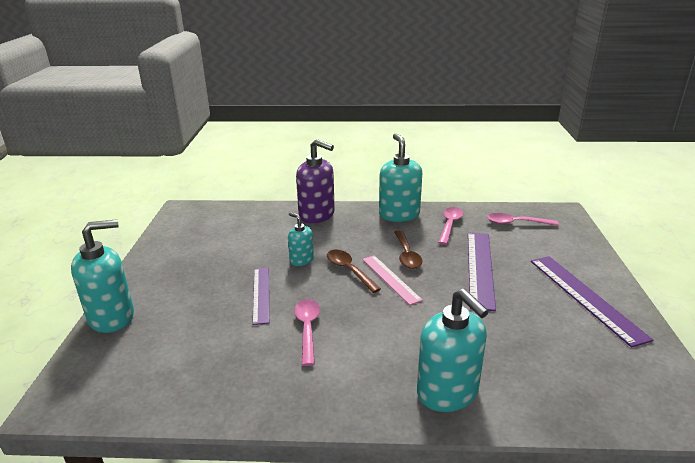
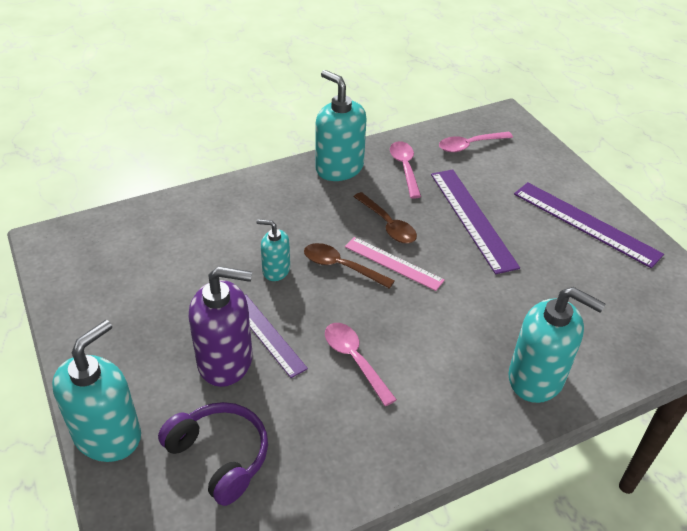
camera: 30 degrees left, 15 degrees up
(163, 354) = (220, 456): none -> purple headphones
(317, 215) = (242, 197): purple soap dispenser -> purple soap dispenser (226, 361)

